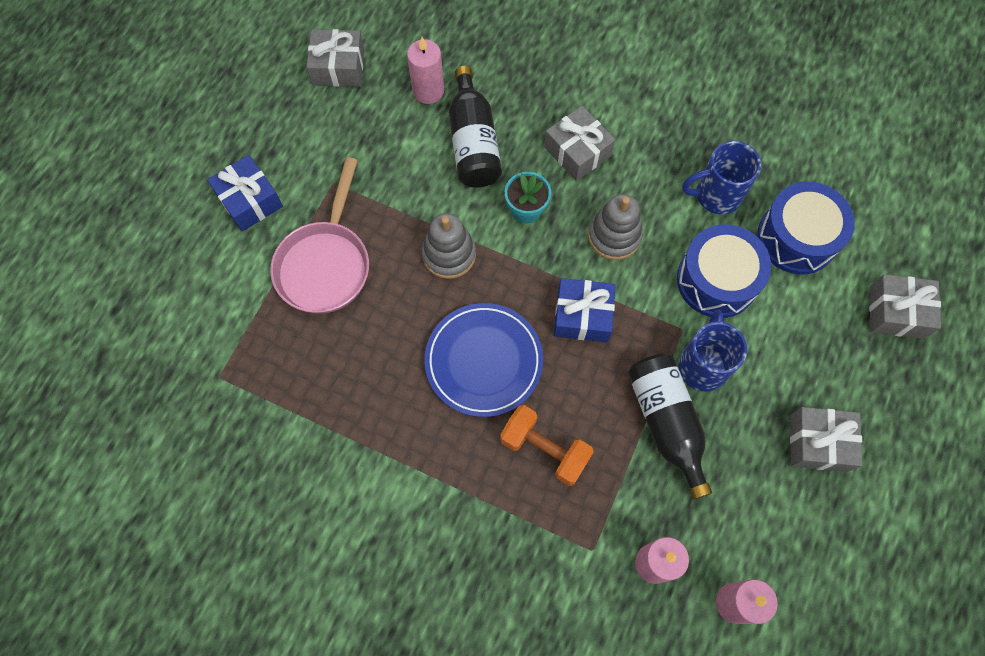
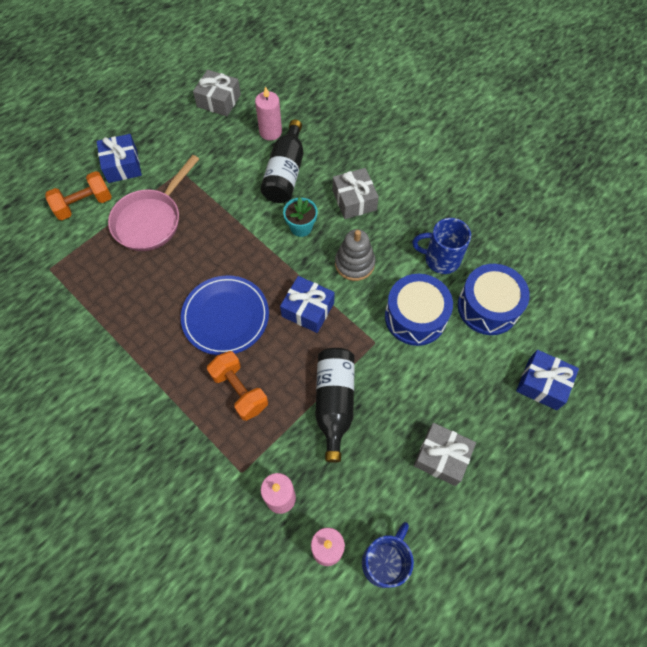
camera: 20 degrees right, 5 degrees down
(223, 272) = (84, 204): none -> orange dumbbell
(449, 254) = (235, 239): grey stacking toy -> none
(703, 365) = (379, 372): blue mug -> blue mug (384, 561)
(896, 312) = (542, 384): grey gift -> blue gift

